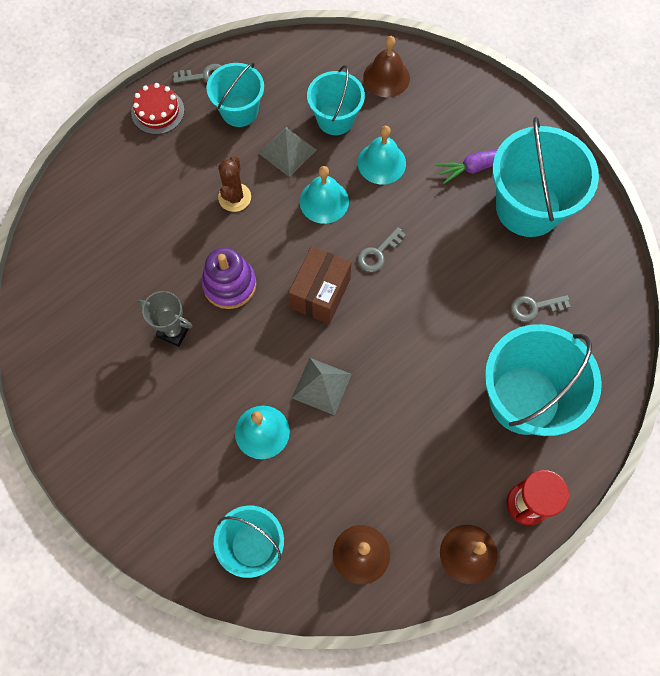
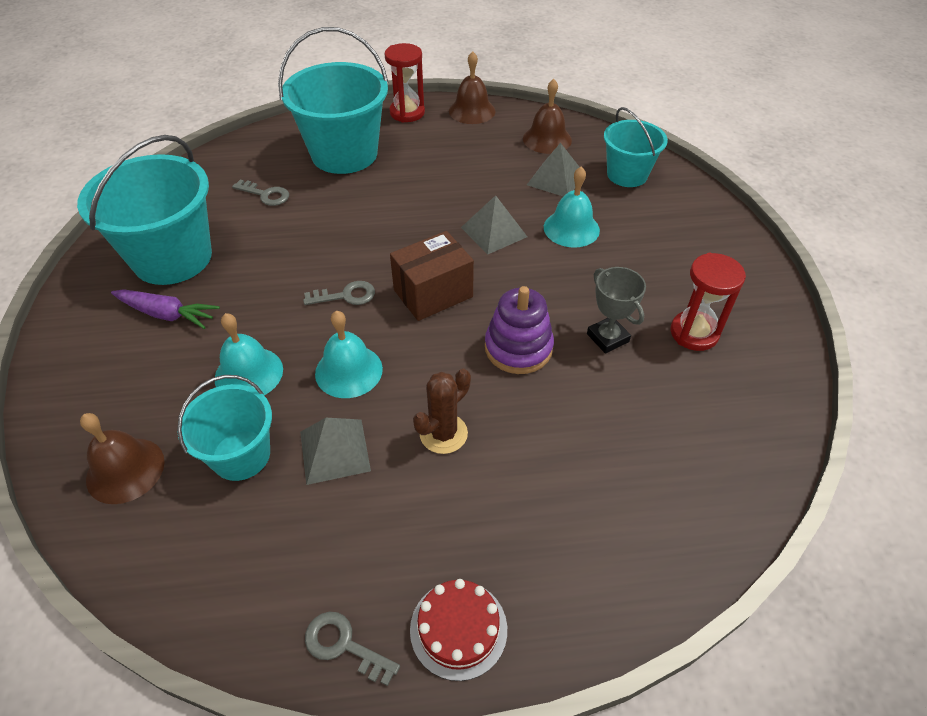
camera: 145 degrees left, 20 degrees down
(114, 375) = (694, 333): none -> red hourglass
(239, 111) = (344, 548): turquoise bucket -> none
(314, 492) = (555, 179): none -> grey pyramid

